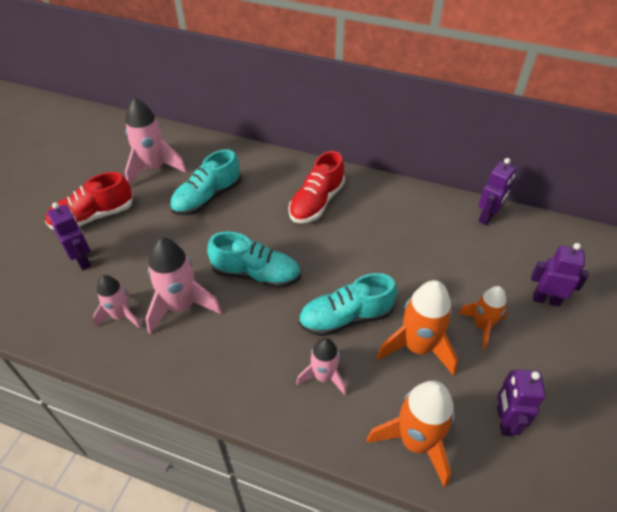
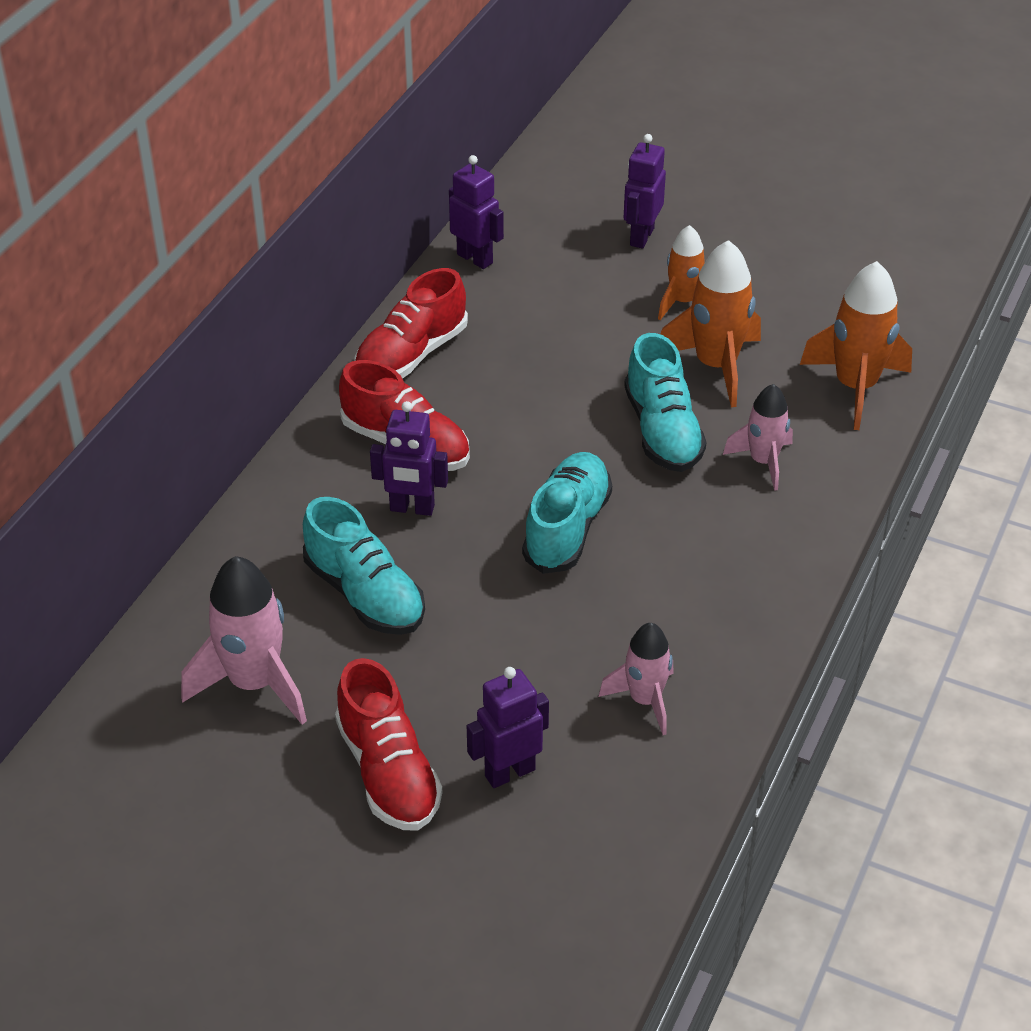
camera: 85 degrees left, 5 degrees down
(181, 306) = (629, 621): pink rocket -> none
(390, 198) = (411, 355): none -> red shoe
(504, 421) = (824, 310): purple robot -> purple robot (412, 508)

